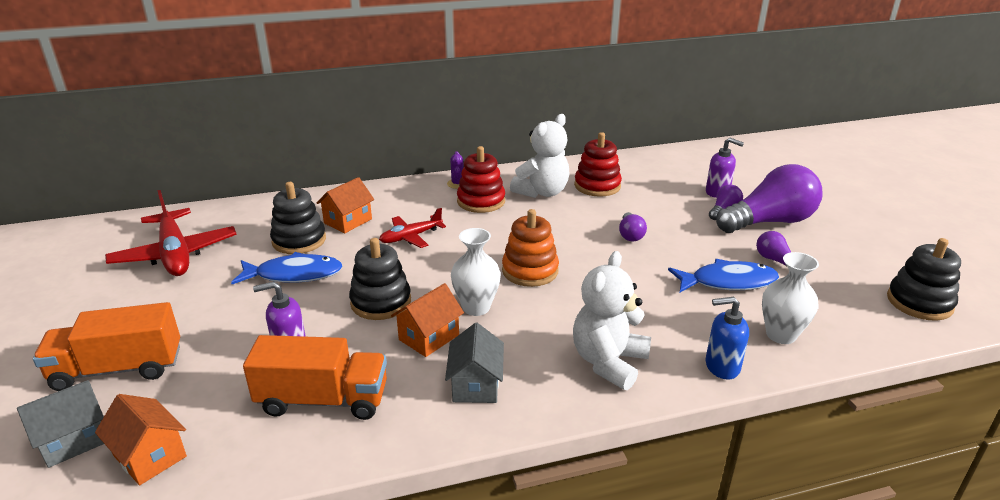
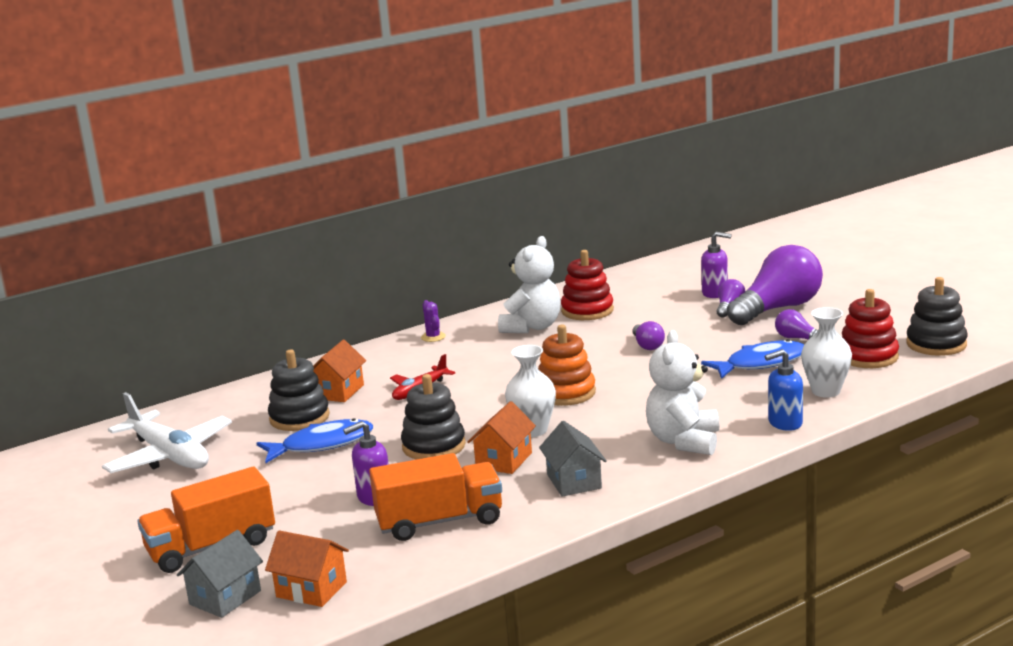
camera: 15 degrees left, 10 degrees down
(175, 254) = (170, 456): red plane -> white plane
(481, 201) = (471, 347): red stacking toy -> red stacking toy (868, 356)

